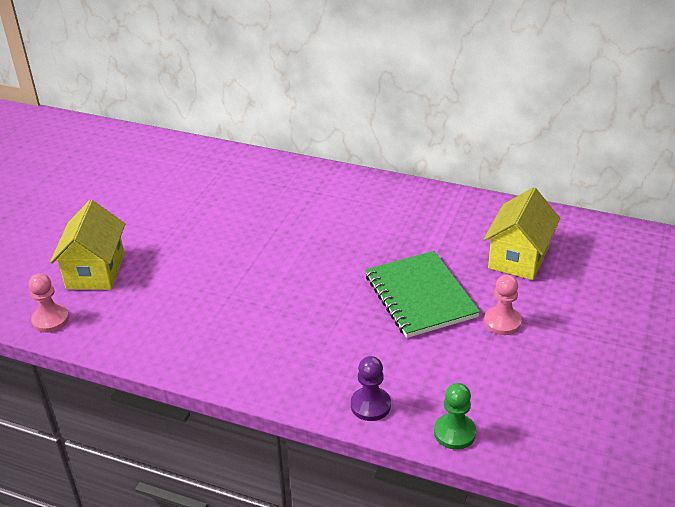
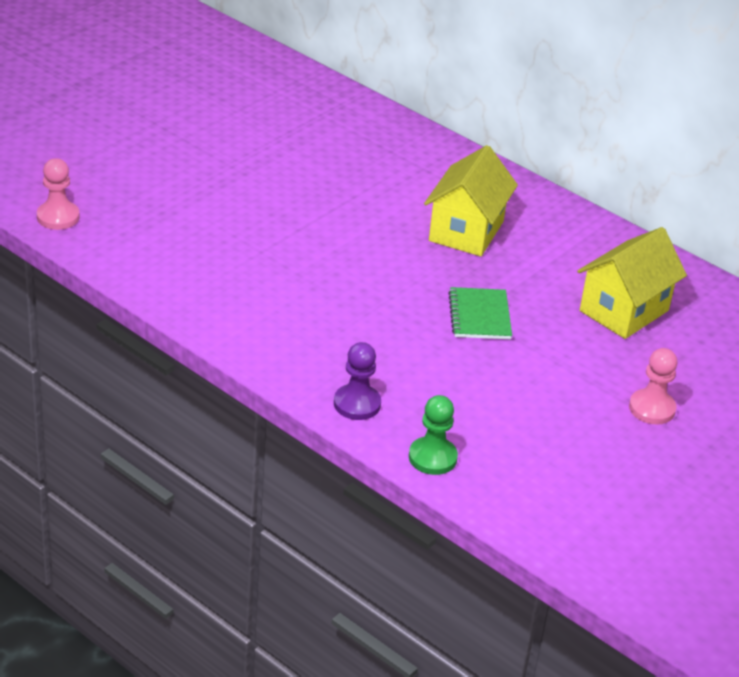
camera: 15 degrees right, 0 degrees up
(95, 271) = (128, 182): yellow house -> yellow house (466, 231)
(420, 296) = (479, 316): green notebook -> green notebook, size x0.59
(502, 322) = (558, 370): pink pawn -> pink pawn (652, 408)

